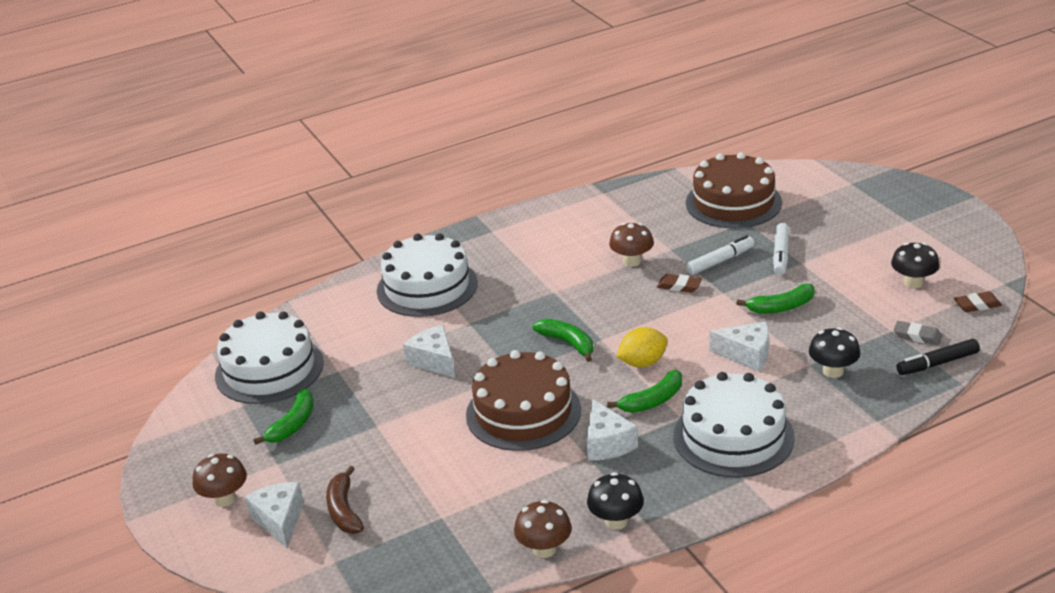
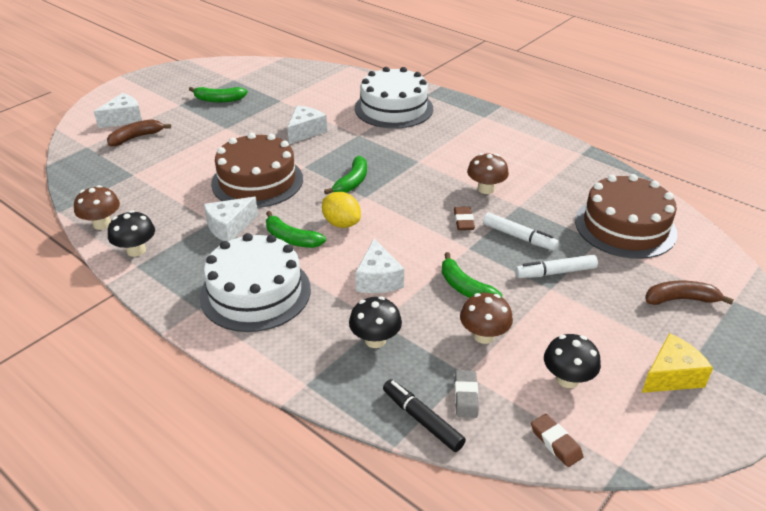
camera: 65 degrees right, 5 degrees up
(225, 499) = (142, 97): brown mushroom -> brown mushroom (484, 336)
(269, 369) = (273, 78): white cake -> none
(840, 205) = (681, 299): none -> brown banana
(924, 236) = (671, 376): none -> yellow cheese

